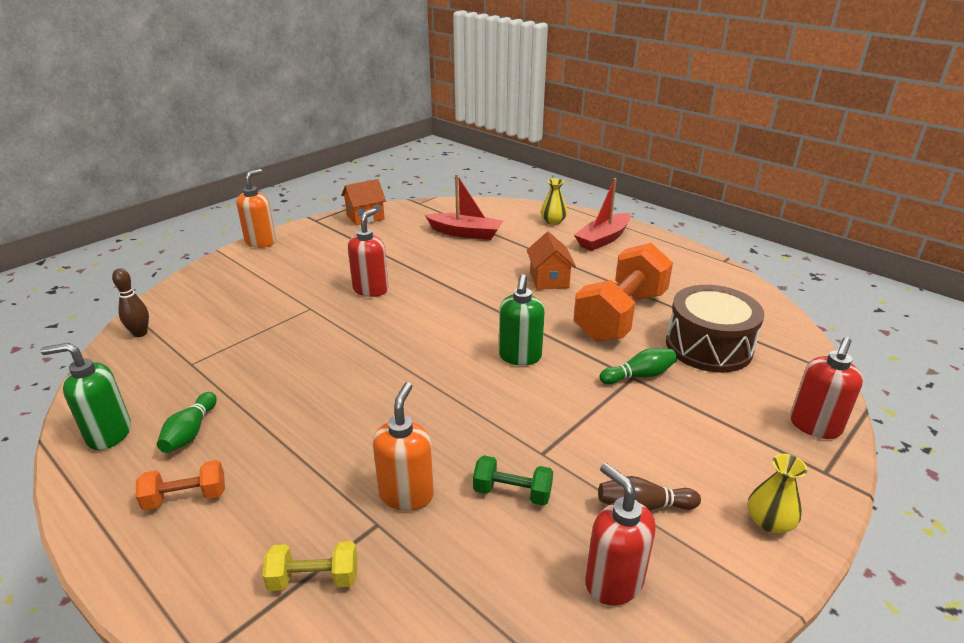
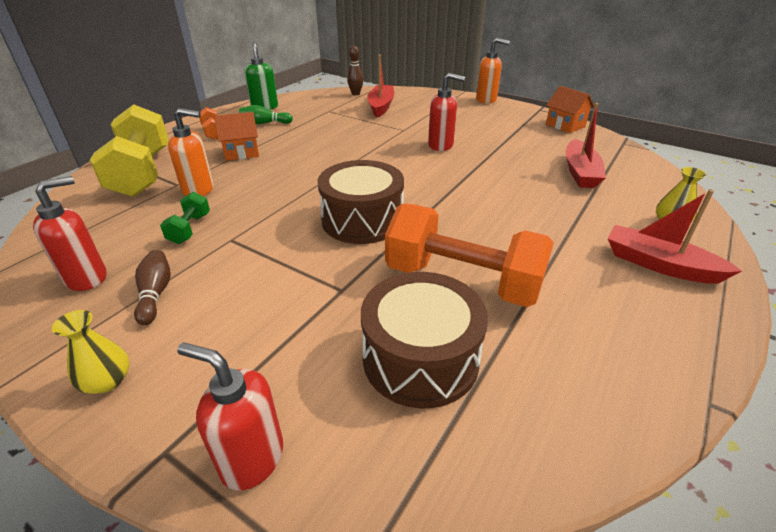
camera: 80 degrees right, 5 degrees up
(215, 316) = (381, 106): none -> red boat
(314, 579) = (142, 173): yellow dumbbell -> yellow dumbbell, size x2.25
(520, 357) = (362, 220): green soap dispenser -> brown drum
(549, 280) = (515, 228): orange house -> orange house (241, 152)
(639, 376) = (344, 294): green bowling pin -> none

